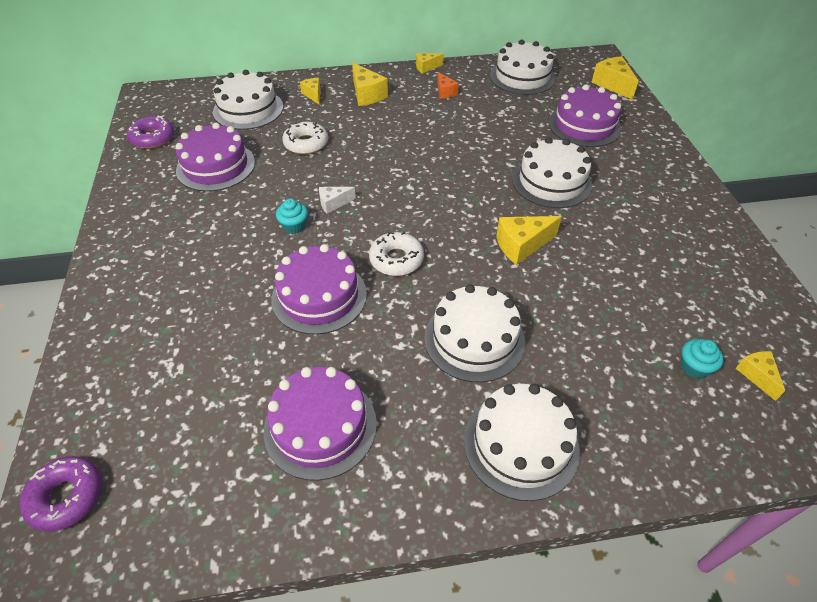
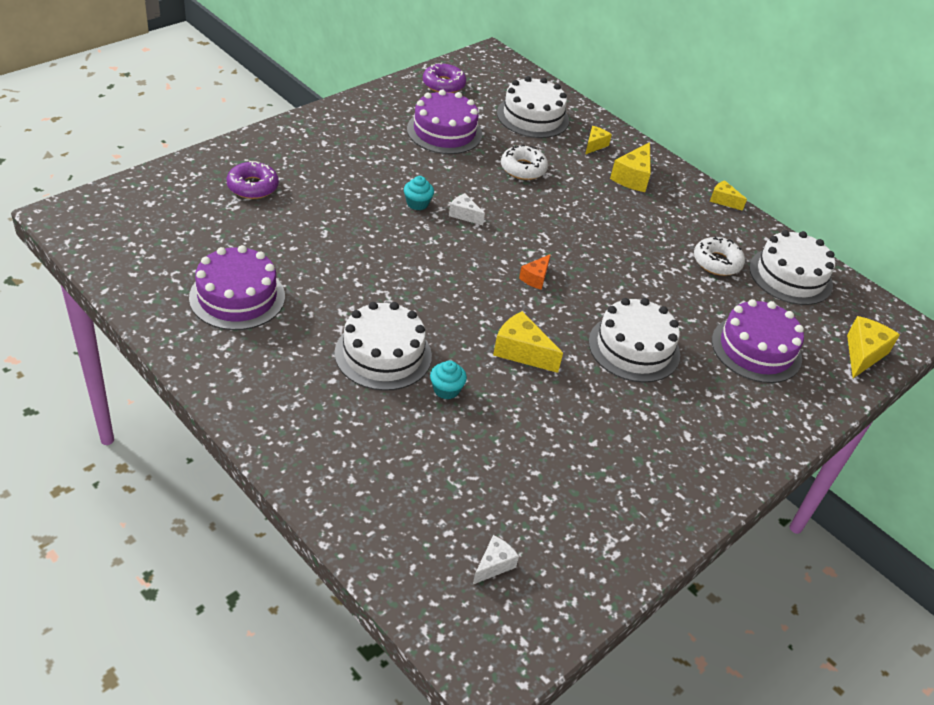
camera: 50 degrees right, 5 degrees down
(67, 497) = (110, 206): purple donut -> purple donut (253, 186)
(319, 296) = (355, 248): purple cake -> none
(396, 259) = (432, 277): white donut -> white donut (717, 262)
(445, 92) = (696, 227): orange cheese -> orange cheese (535, 278)
(521, 444) = (298, 414): white cake -> none
(694, 367) = (467, 514): turquoise cupcake -> turquoise cupcake (446, 390)
(757, 375) = (494, 565): yellow cheese -> white cheese

